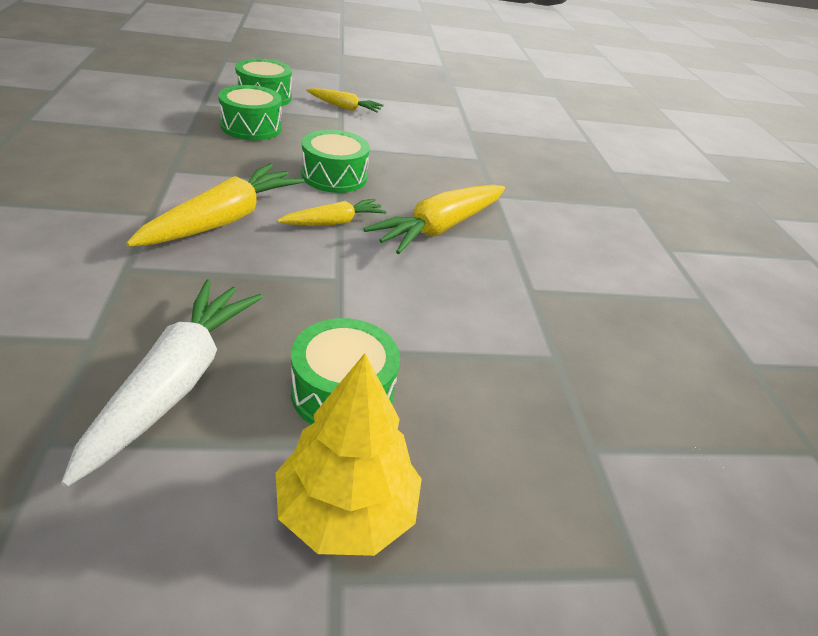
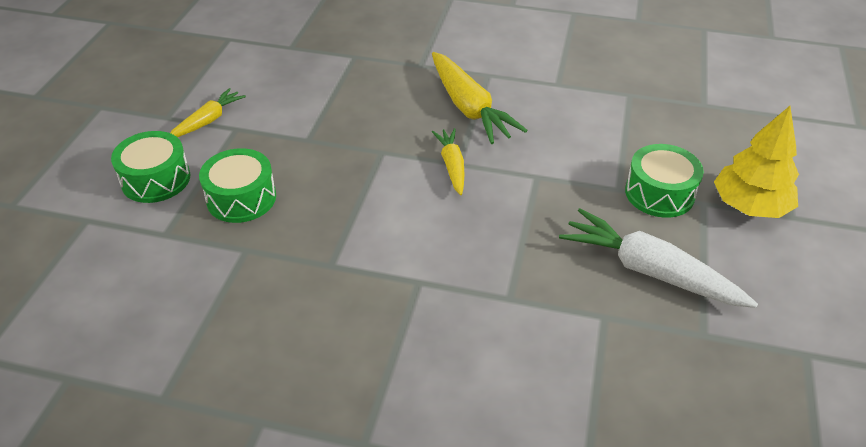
camera: 65 degrees left, 5 degrees up
(224, 219) = (437, 233): yellow carrot -> none
(334, 176) = (368, 153): green drum -> none

